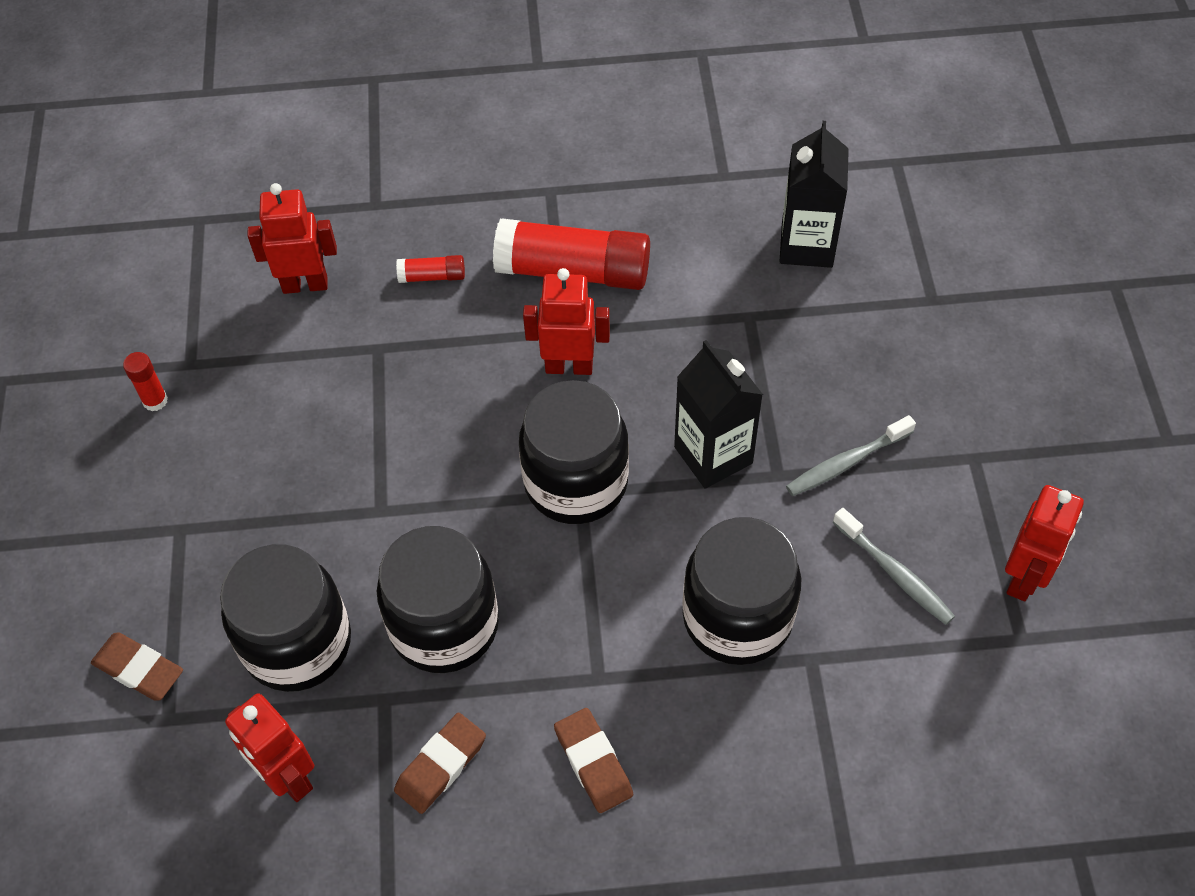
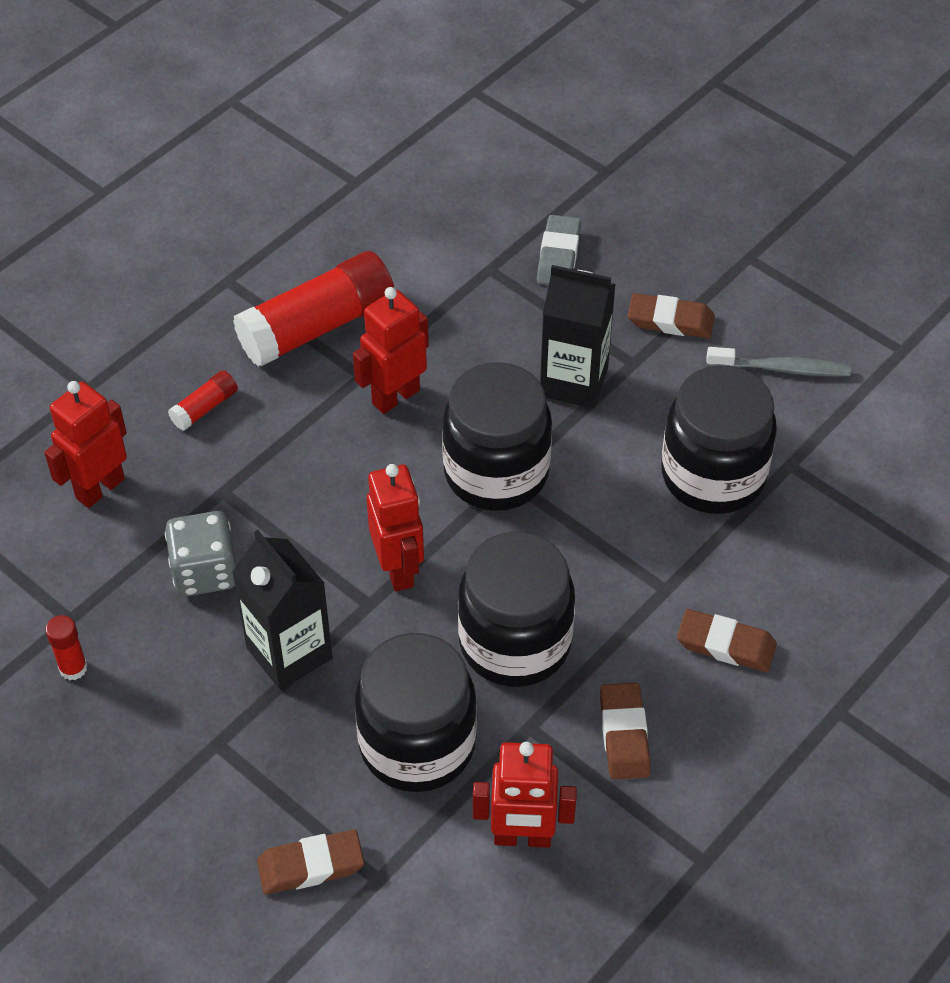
camera: 45 degrees left, 5 degrees down
(303, 398) = (205, 572): none -> grey dice
(807, 245) = (475, 191): black carton -> black carton (289, 653)
(815, 343) = (558, 255): none -> grey eraser
(846, 463) = (670, 320): grey toothbrush -> brown eraser
(1024, 578) = (863, 311): red robot -> red robot (398, 569)

